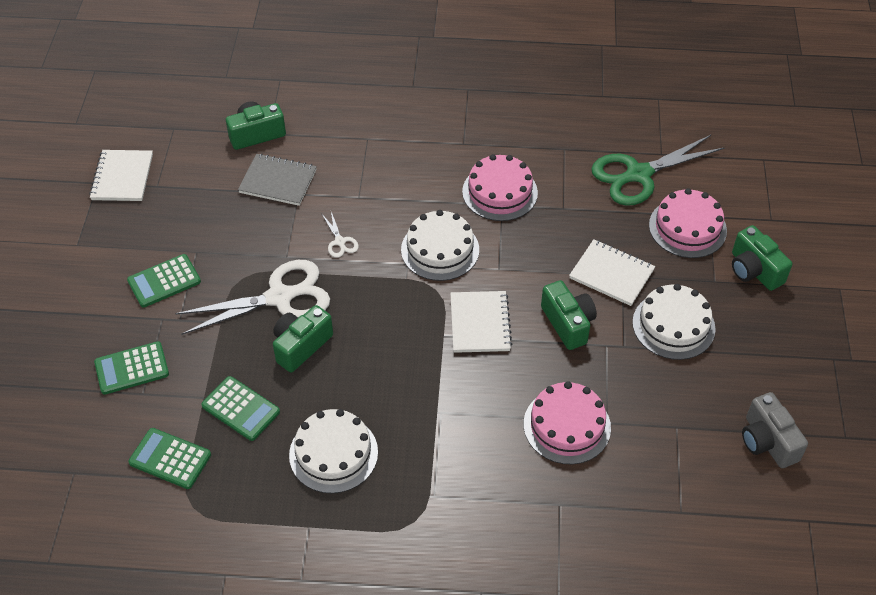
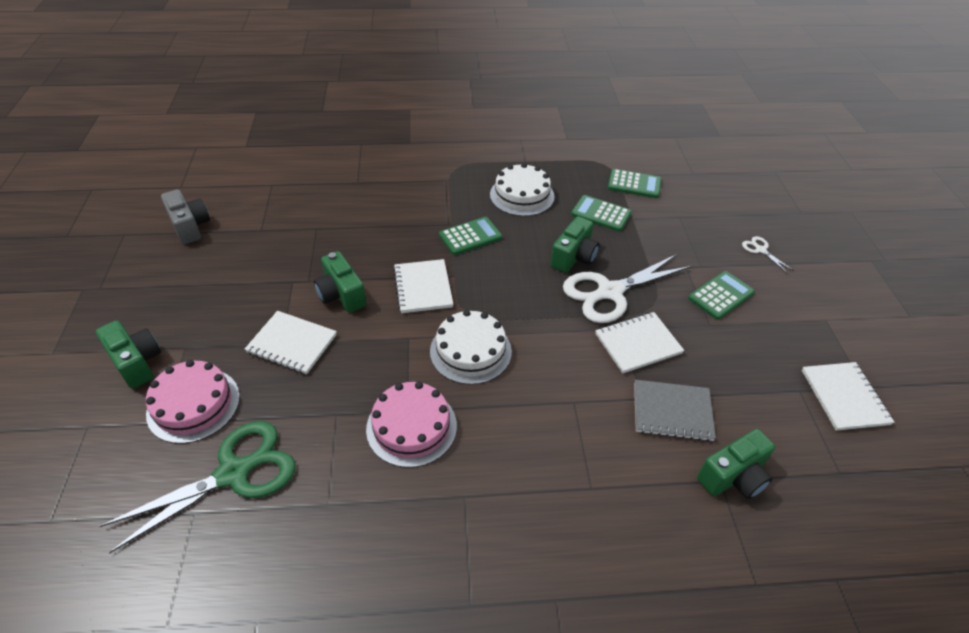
camera: 170 degrees right, 5 degrees down
(132, 368) = (699, 231): green calculator -> green calculator (470, 236)
(278, 240) = (638, 343): none -> white notebook
(340, 242) = (575, 348): white scissors -> white scissors (760, 250)
(567, 426) = (348, 224): pink cake -> none
(673, 325) = (241, 302): white cake -> none

